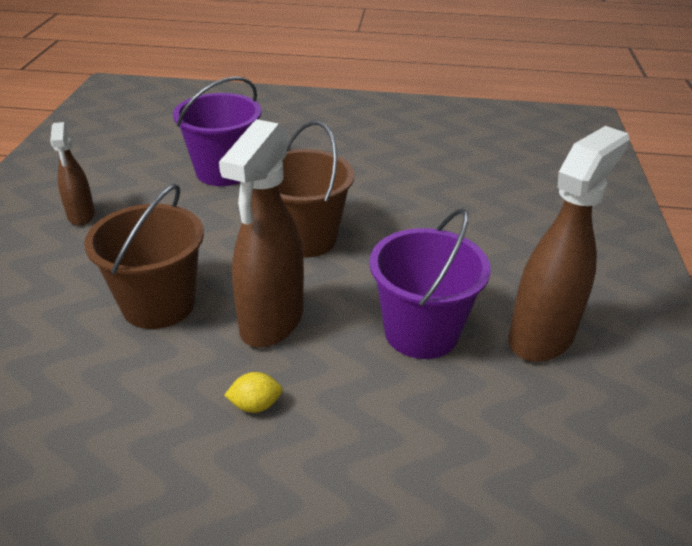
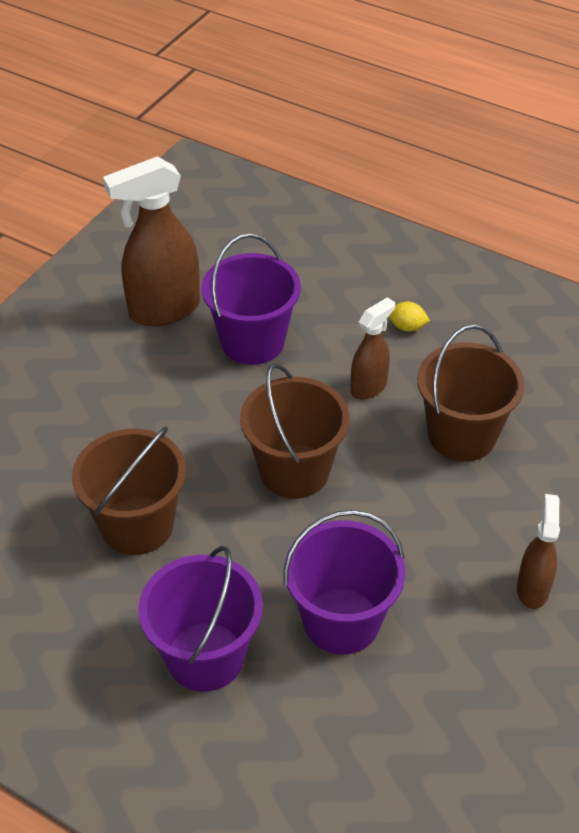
camera: 155 degrees left, 10 degrees up
(271, 322) = (369, 387): brown spray bottle -> brown spray bottle, size x0.56
(303, 141) = (205, 656): none -> purple bucket
(399, 182) = (137, 525): none -> brown bucket

